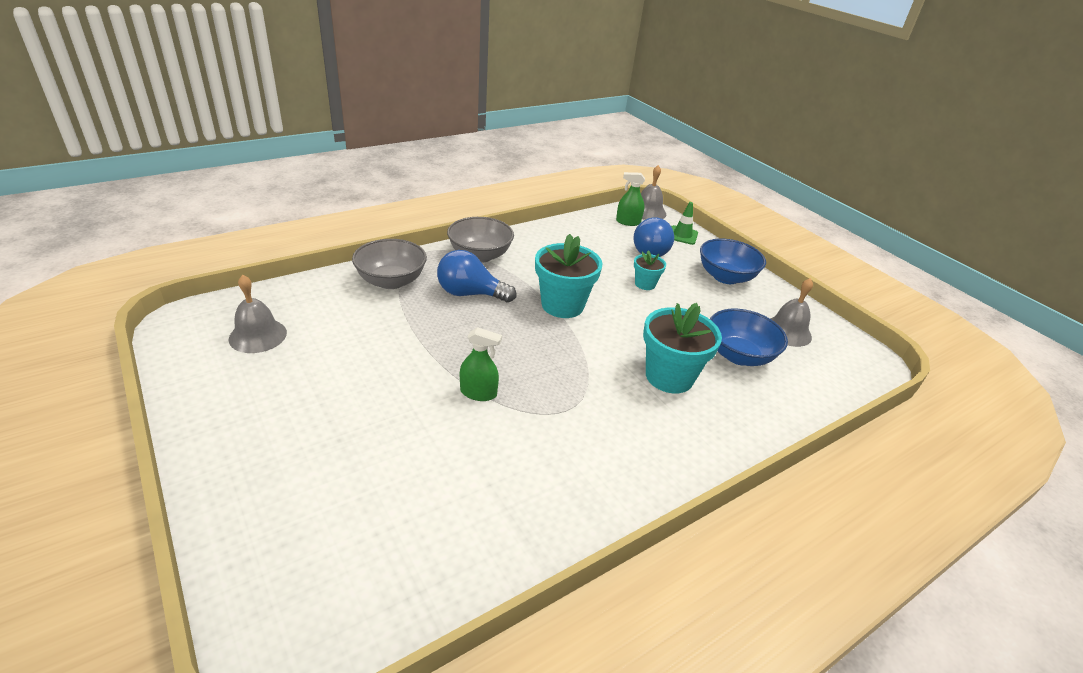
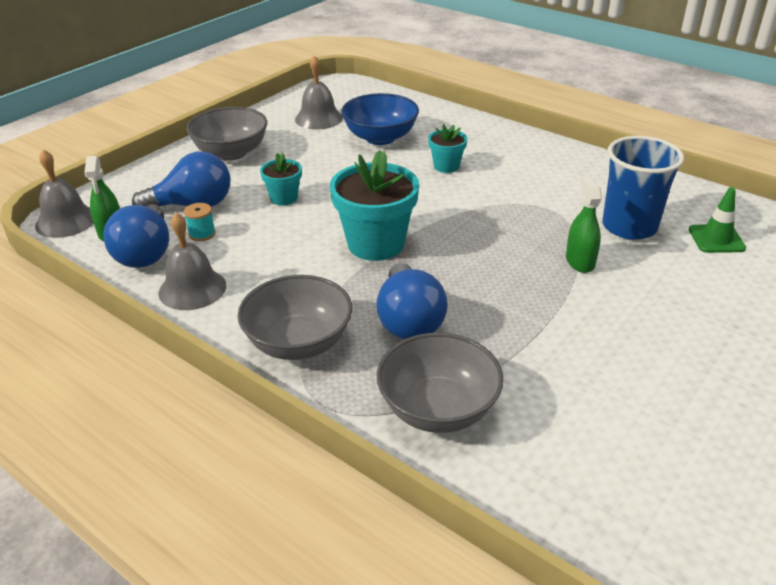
camera: 105 degrees left, 0 degrees up
(258, 335) = (684, 489): grey bell -> grey bell (192, 289)
(508, 450) = (629, 227): none -> blue cup
(599, 228) = (145, 253): none -> blue light bulb
(611, 247) = (202, 234): none -> turquoise spool
(669, 376) = (446, 166): turquoise flower pot -> turquoise flower pot, size x0.52
(682, 235) = (135, 187): green traffic cone -> green traffic cone (716, 239)
(725, 277) = (231, 153): blue bowl -> grey bowl

